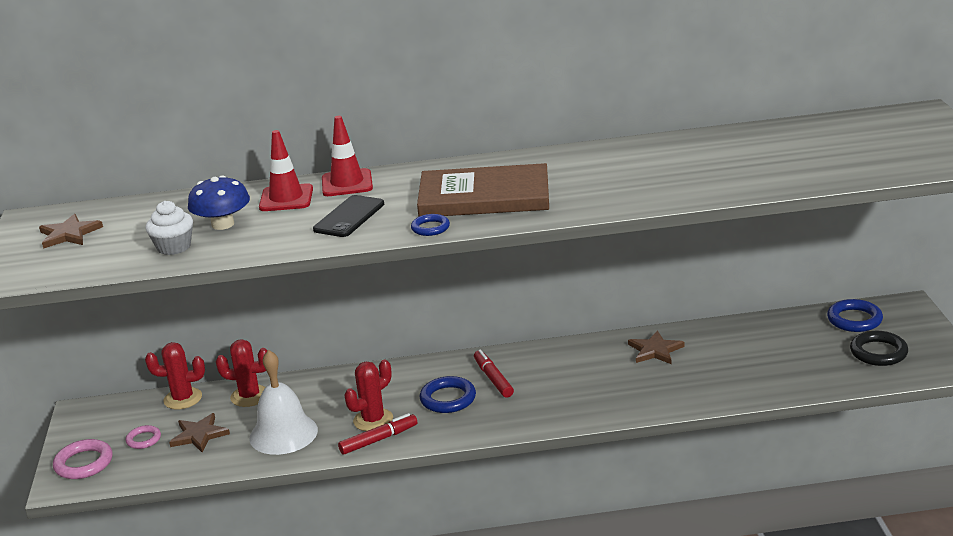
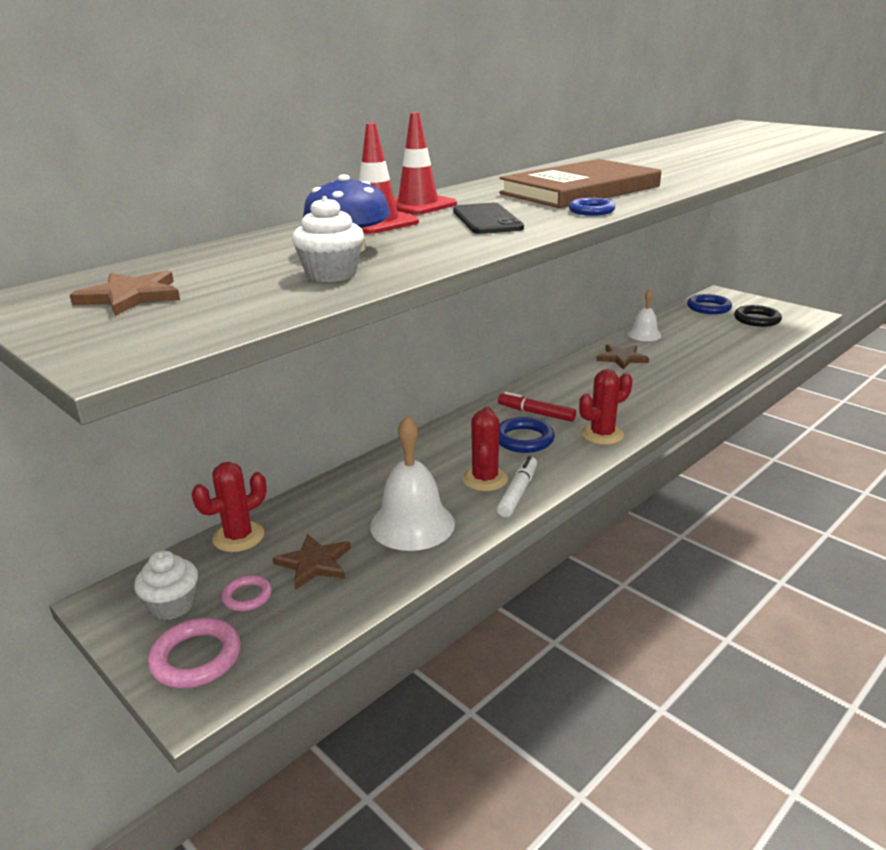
camera: 40 degrees left, 0 degrees up
(105, 428) = (172, 605): none -> white cupcake
(249, 396) = (319, 506): red cactus -> red cactus (602, 434)
(378, 440) = (518, 492): red marker -> white marker
(724, 331) = (644, 334): none -> white bell

